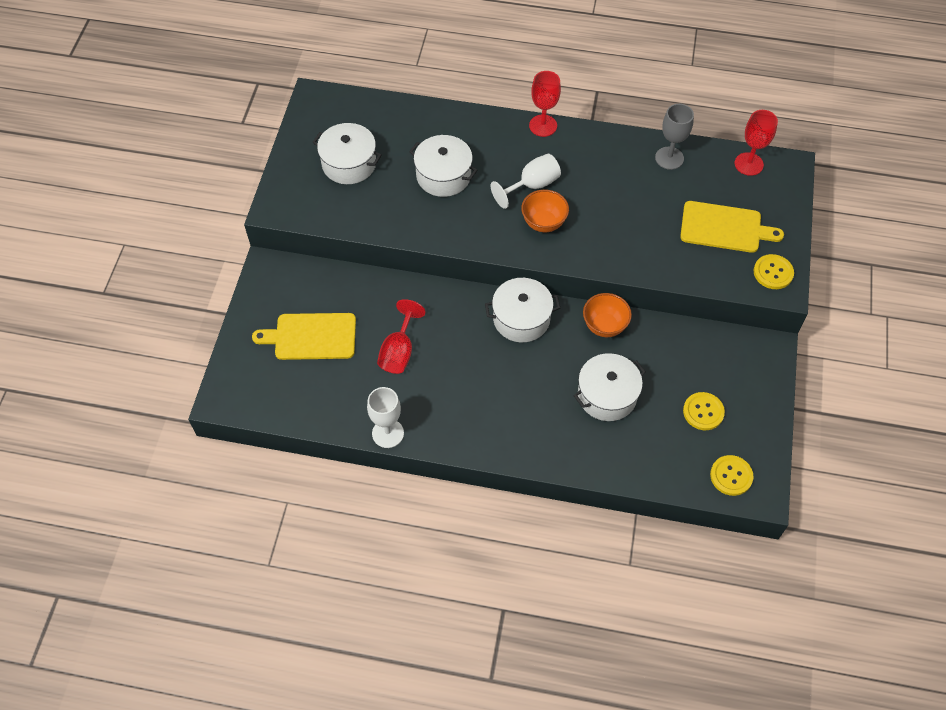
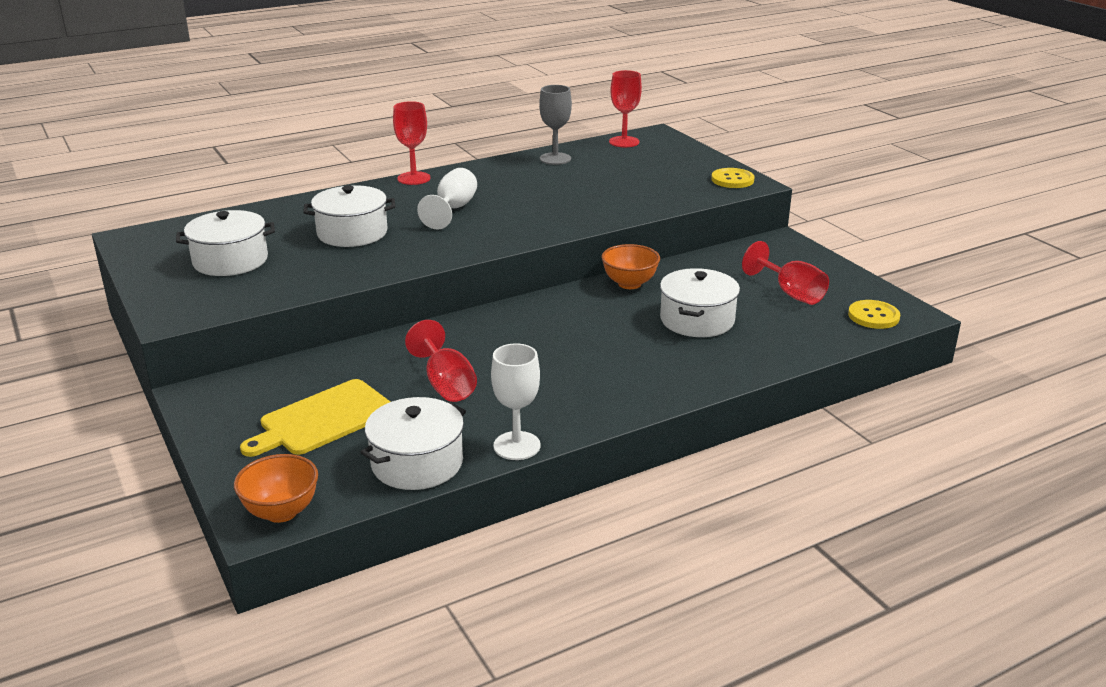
camera: 40 degrees left, 30 degrees down
(521, 318) = (545, 311): white pot -> white pot (417, 463)
(543, 223) = (497, 223): orange bowl -> orange bowl (281, 512)
(703, 412) = (791, 293): yellow button -> red goblet
(724, 228) = (657, 174): yellow cutting board -> none

